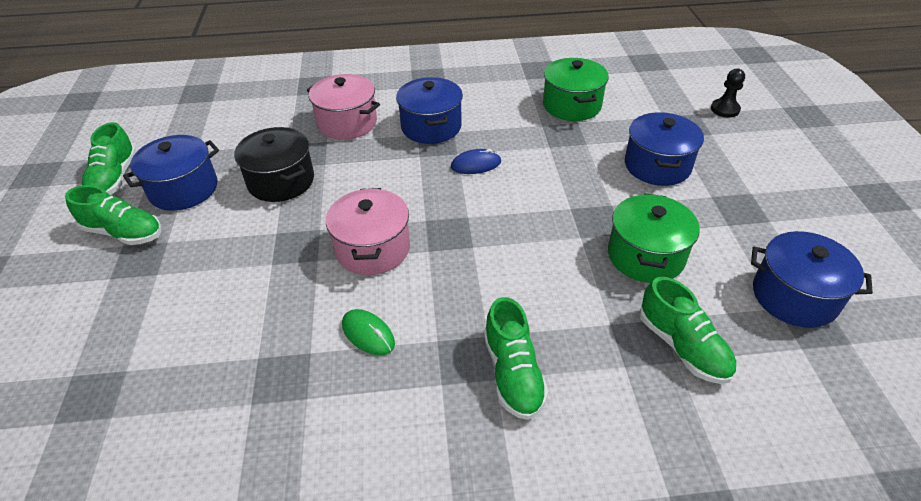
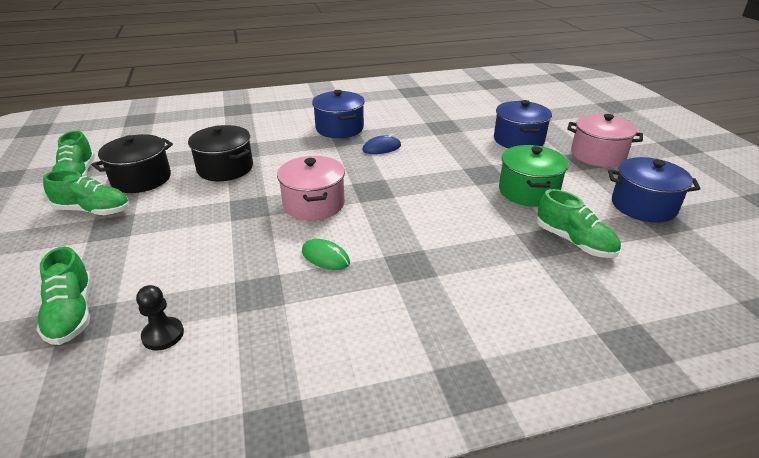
camera: 10 degrees left, 10 degrees down
(183, 189) = (141, 179): blue pot -> black pot
(347, 123) = (271, 130): pink pot -> pink pot (597, 155)
(513, 373) = (451, 270): green shoe -> green shoe (72, 314)
(571, 105) = (444, 110): green pot -> none
(725, 109) = (555, 106): black pawn -> black pawn (163, 335)

